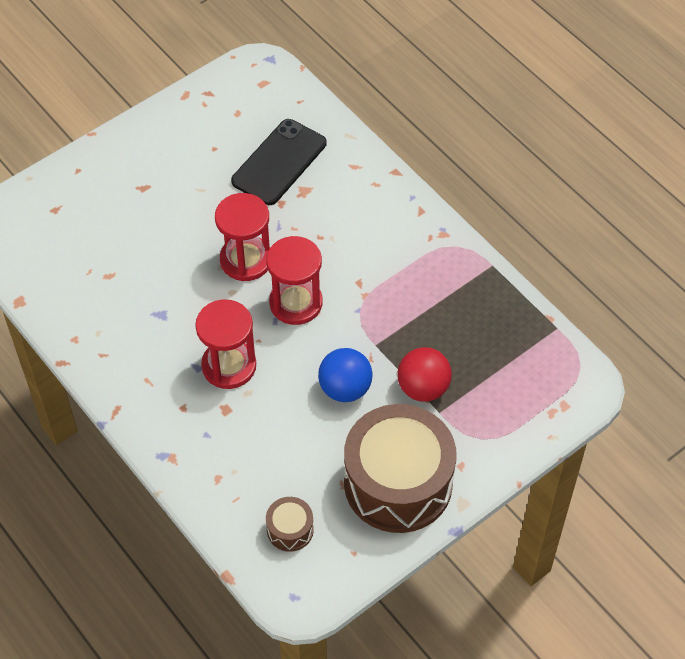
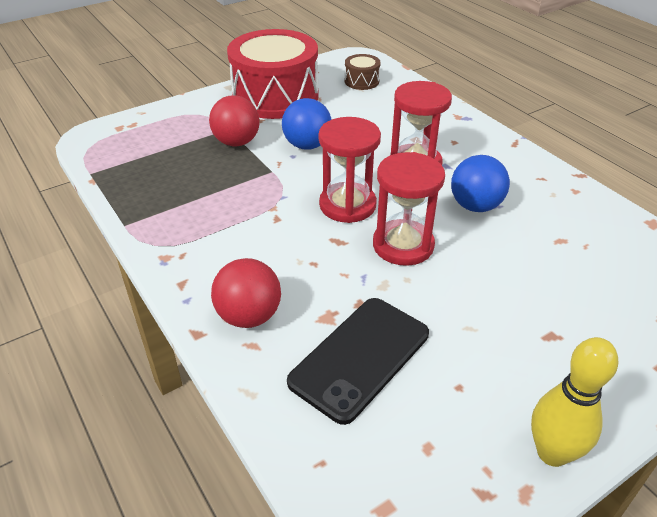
camera: 175 degrees left, 15 degrees down
(165, 115) = (552, 453): none -> yellow bowling pin
(176, 310) = (475, 206): none -> blue ball
(361, 187) = (249, 316): none -> red ball
(398, 483) = (275, 96): brown drum -> red drum

